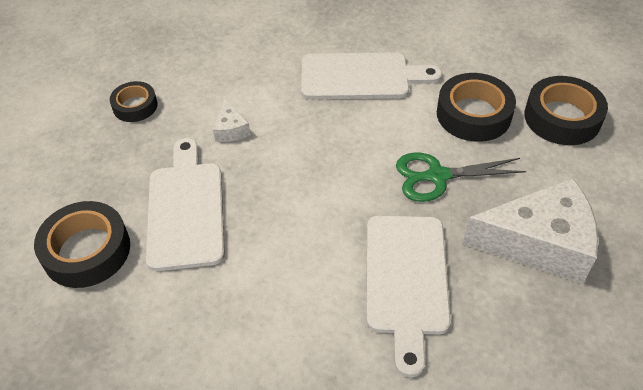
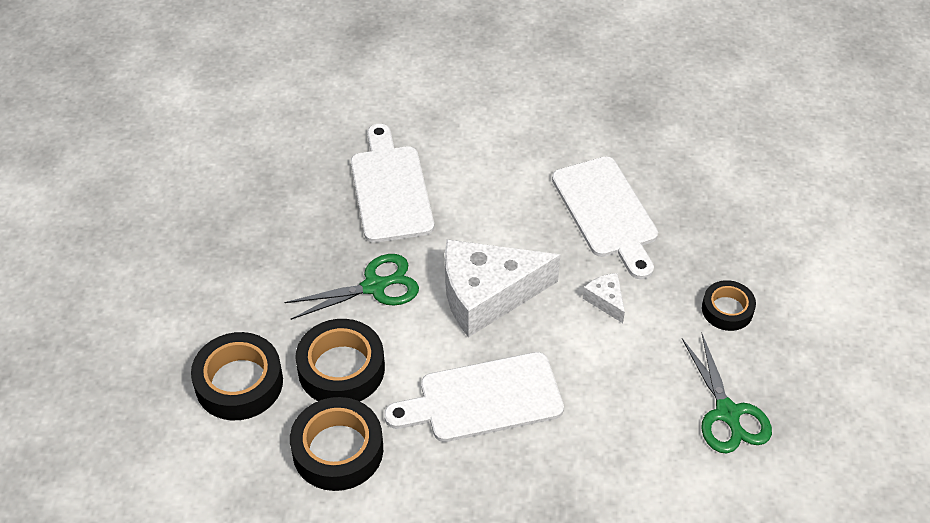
camera: 165 degrees right, 0 degrees up
(86, 250) = (672, 164): black tape -> black tape (338, 450)
(185, 42) = (727, 413): none -> green scissors
(539, 243) = (275, 239): white cheese -> white cheese (487, 295)

